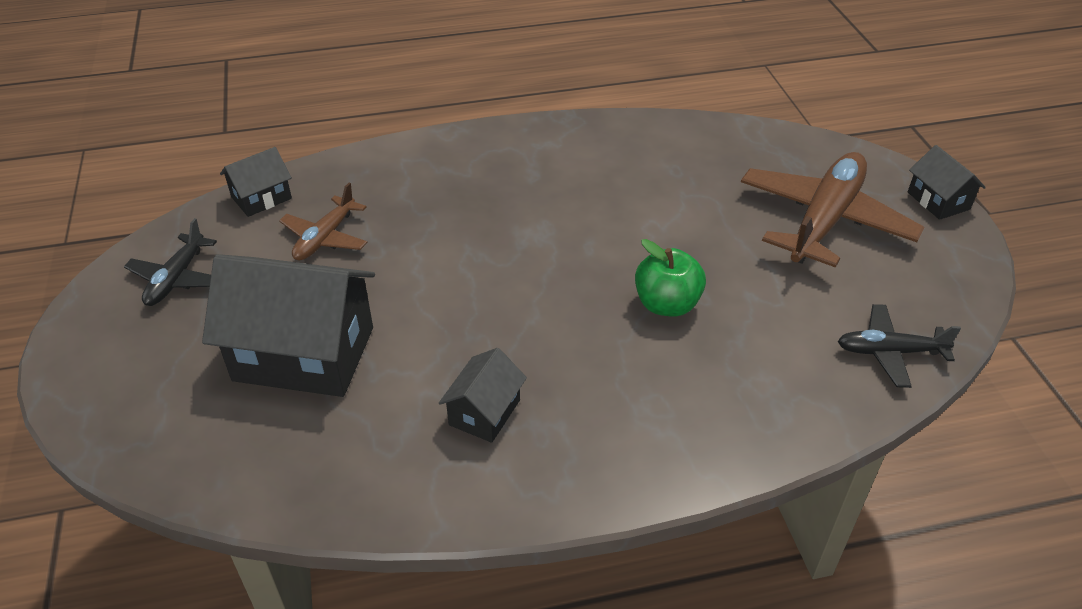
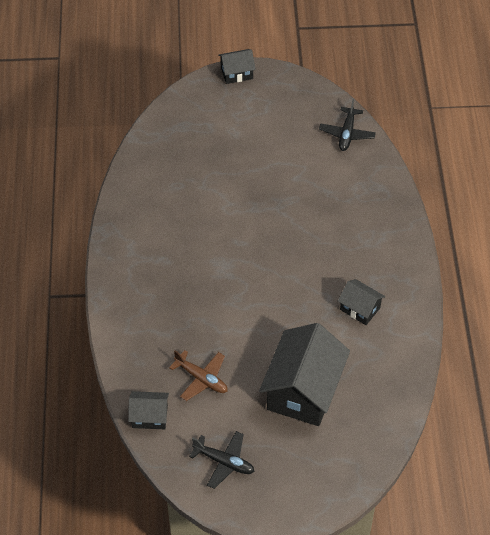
camera: 80 degrees left, 10 degrees up
(261, 198) = (149, 416): black house -> black house turned 60 degrees counterclockwise
(667, 304) = (296, 216): green apple -> none
(824, 221) = (242, 128): brown plane -> none

